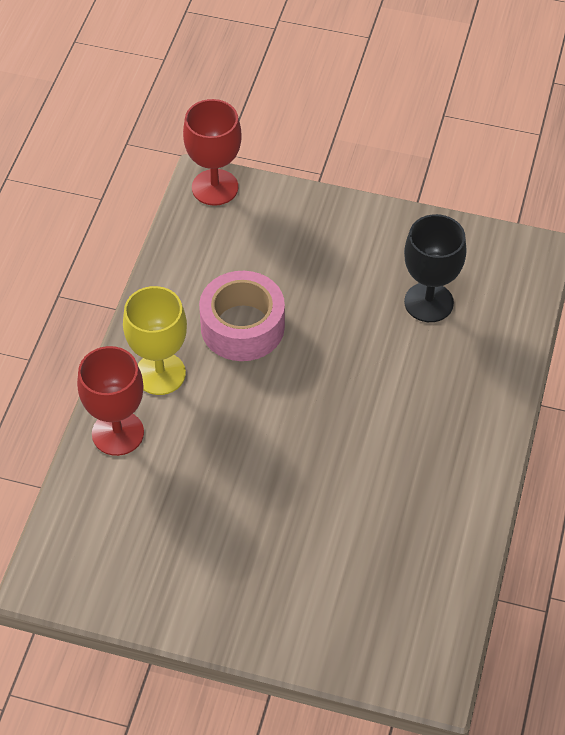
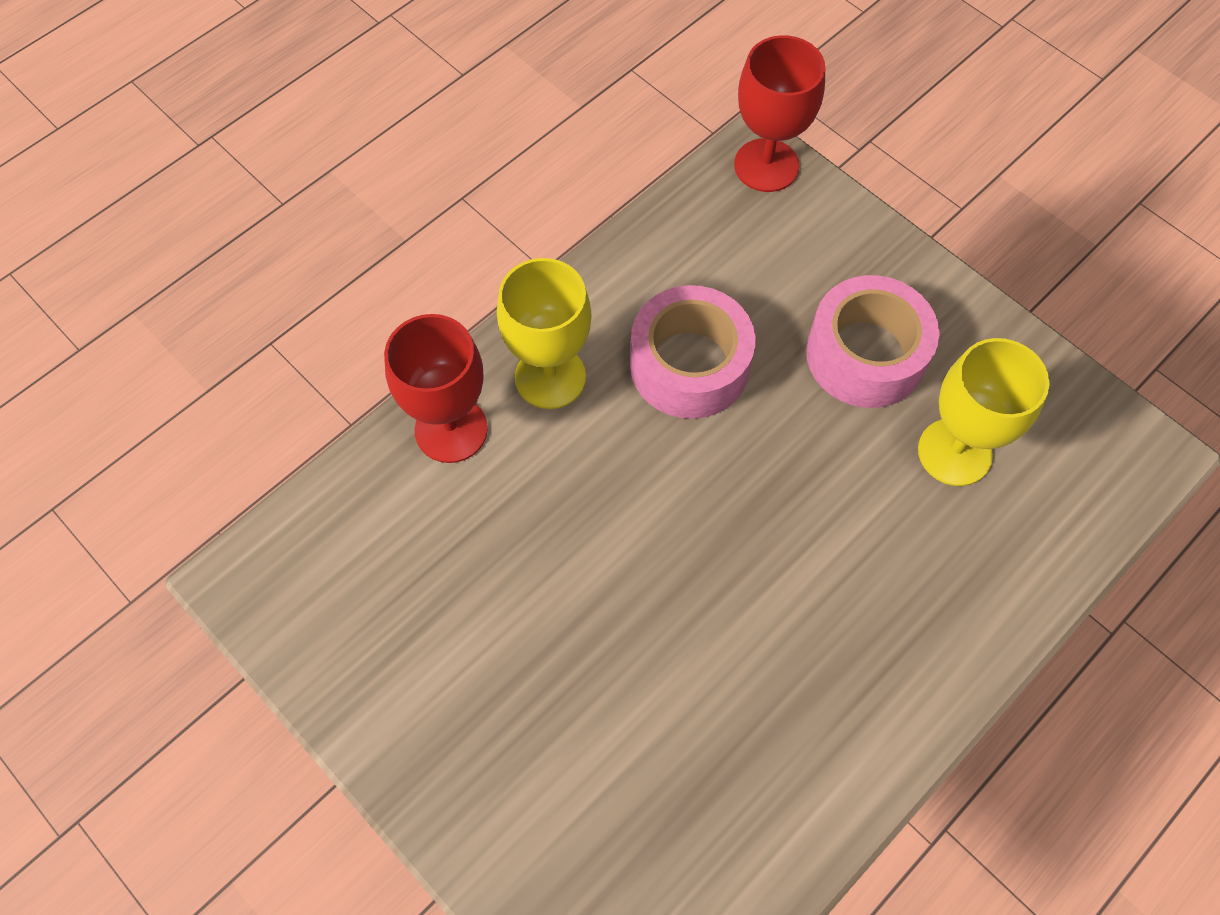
camera: 30 degrees right, 10 degrees up
(344, 272) = (865, 355): none -> pink tape
(428, 302) = (954, 452): black goblet -> yellow goblet

